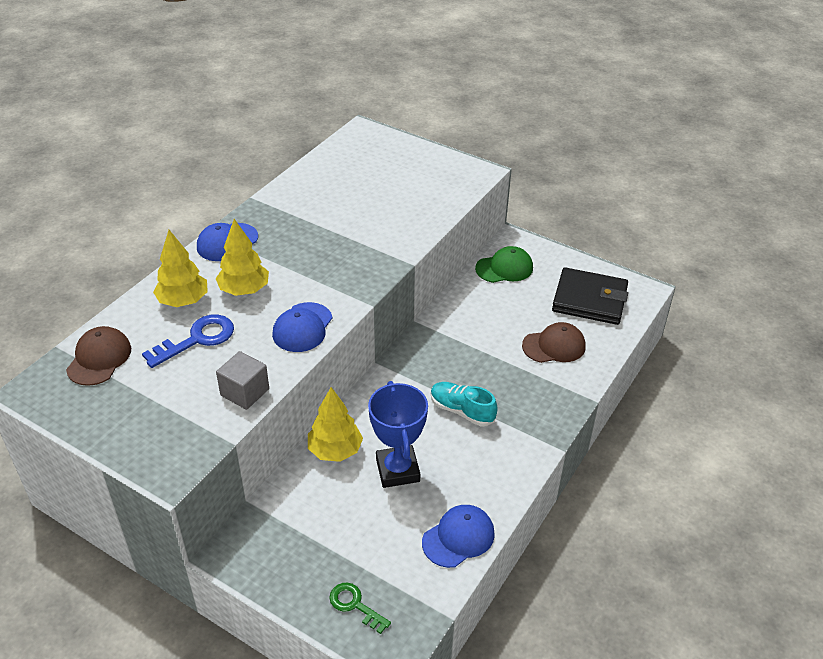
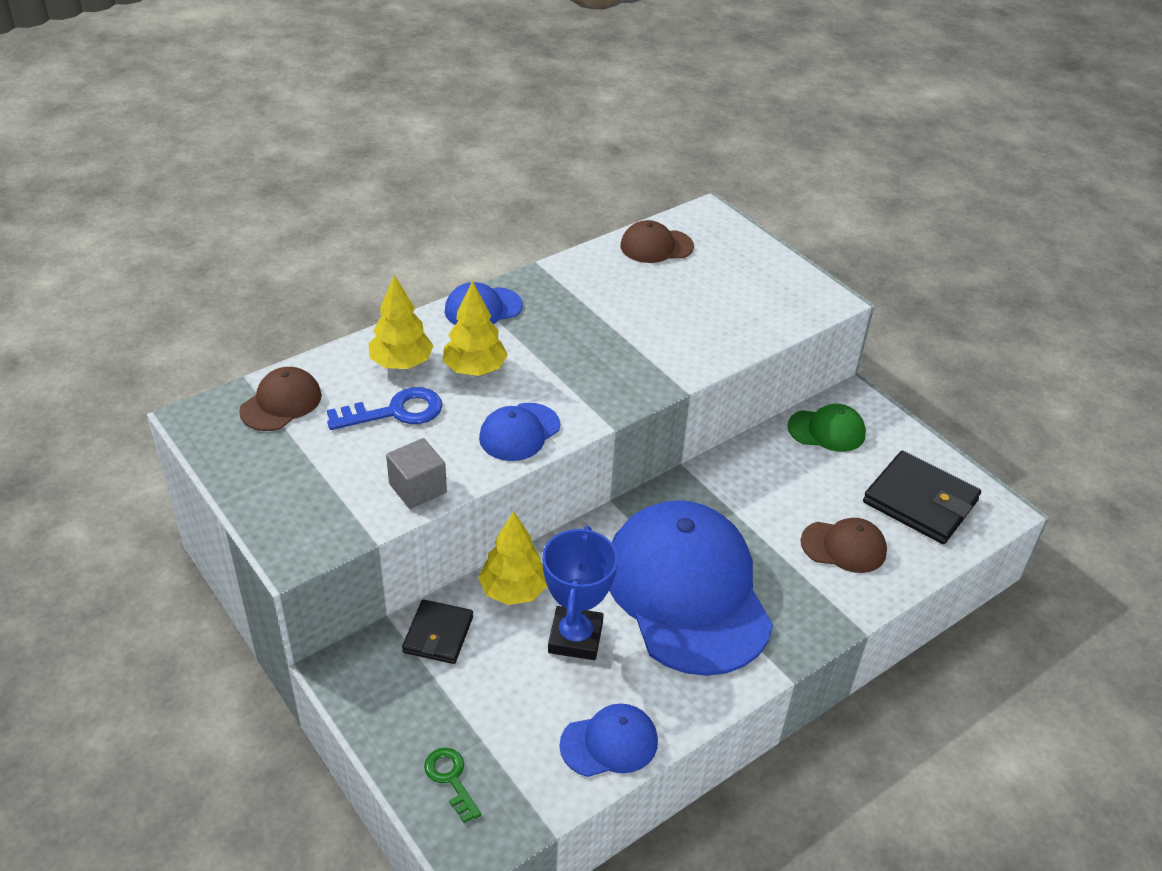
camera: 20 degrees right, 0 degrees up
(293, 501) = (438, 634): none -> black wallet
(336, 163) = (656, 246): none -> brown cap
(462, 411) = (687, 591): turquoise shoe -> blue cap

